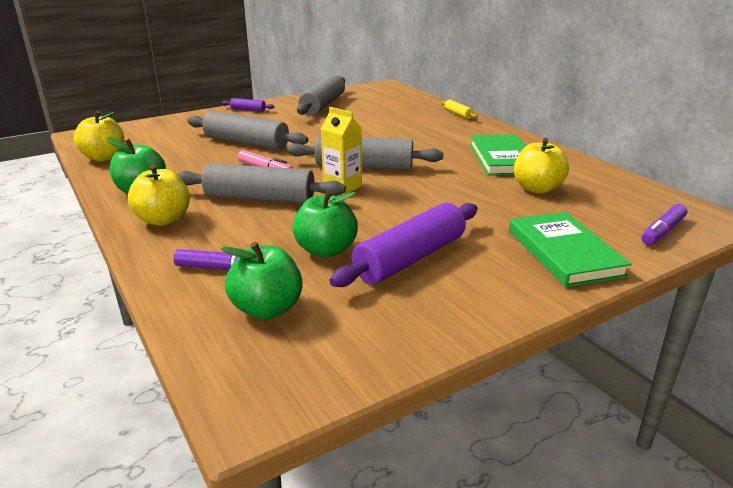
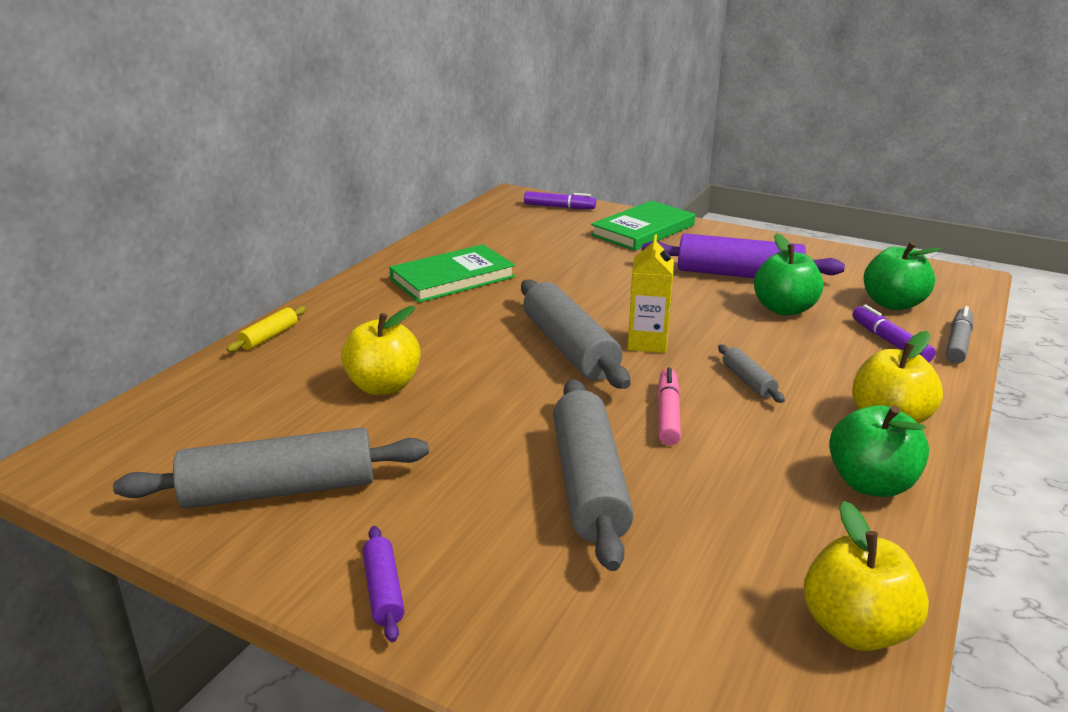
camera: 120 degrees left, 0 degrees up
(174, 299) = (958, 343): none -> grey marker
(260, 198) = (748, 381): grey rolling pin -> grey rolling pin, size x0.46
(537, 188) = (524, 252): yellow apple -> yellow apple (384, 386)

